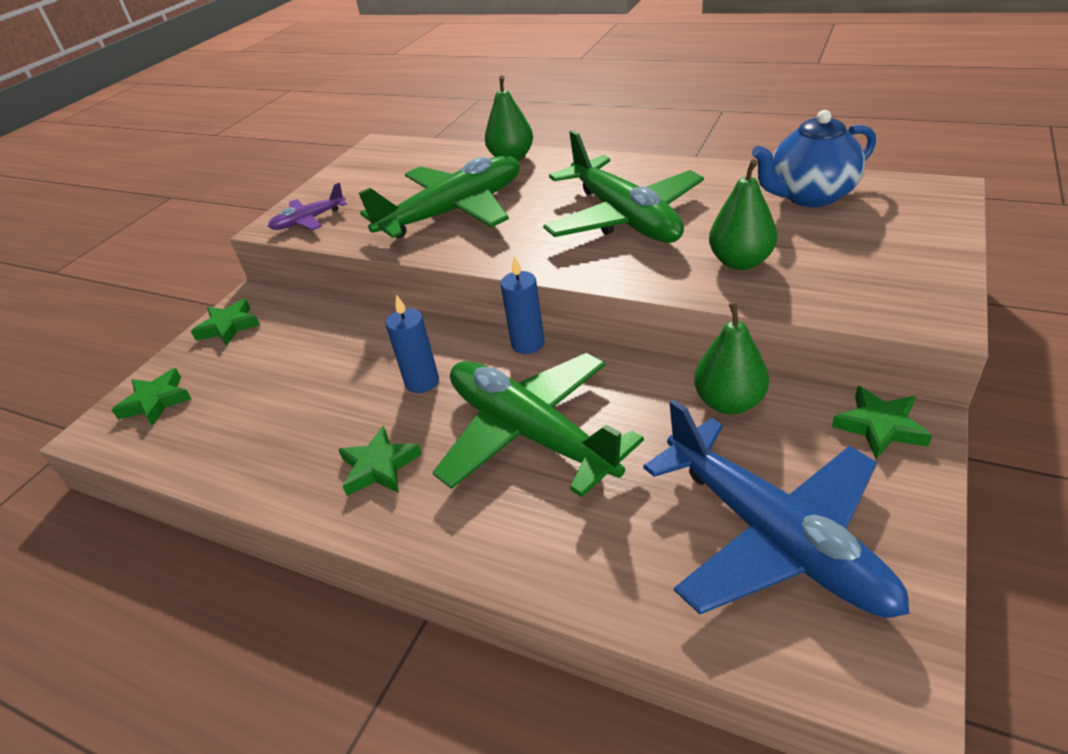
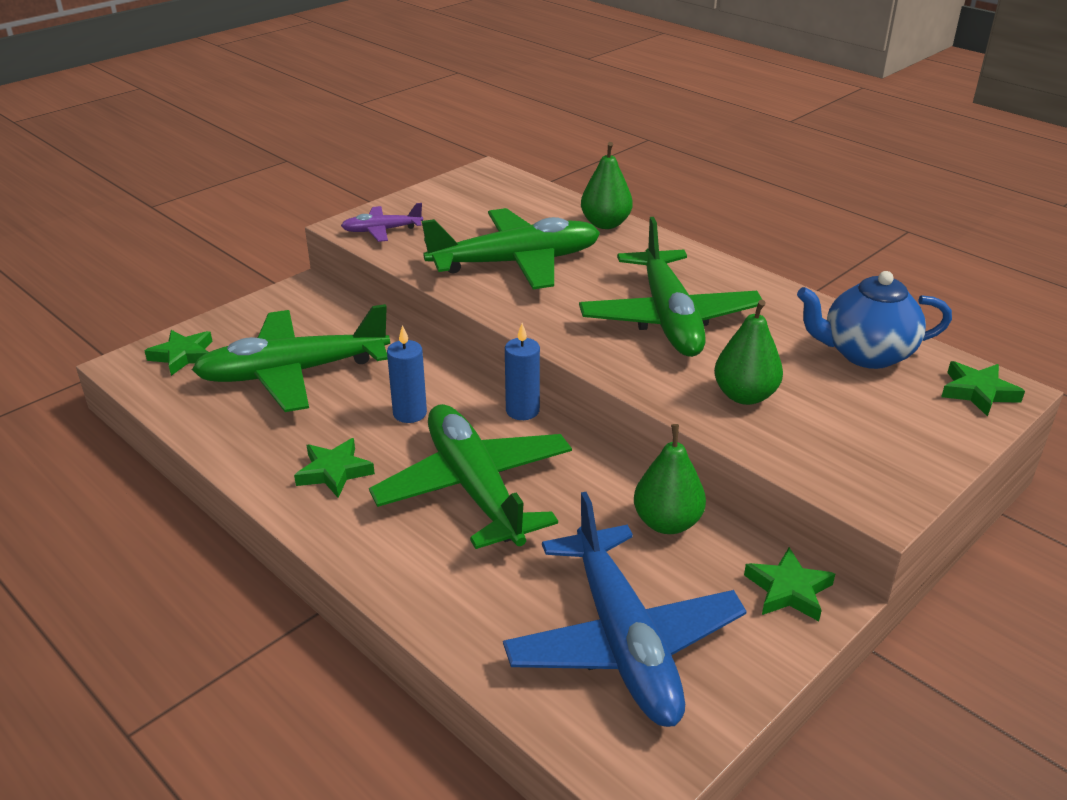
camera: 15 degrees right, 5 degrees down
(228, 327) = (272, 309): green star -> green star (978, 392)
(282, 381) = (293, 373): none -> green plane

